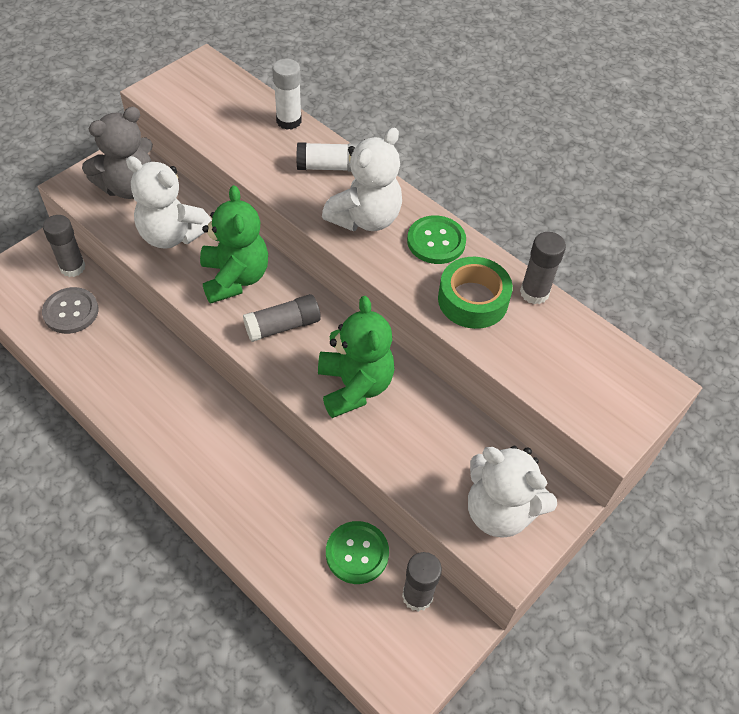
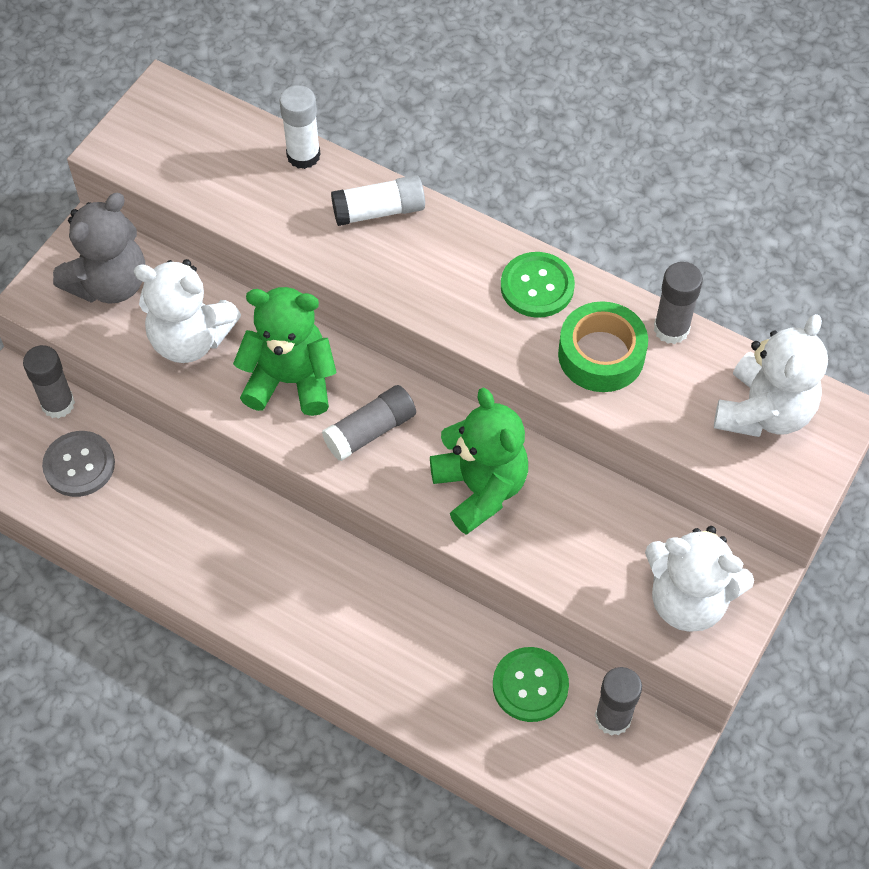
camera: 10 degrees left, 5 degrees up
(235, 278) = (290, 380): green teddy bear -> green teddy bear turned 60 degrees counterclockwise
(365, 218) = (442, 274): white teddy bear -> white teddy bear (763, 412)

